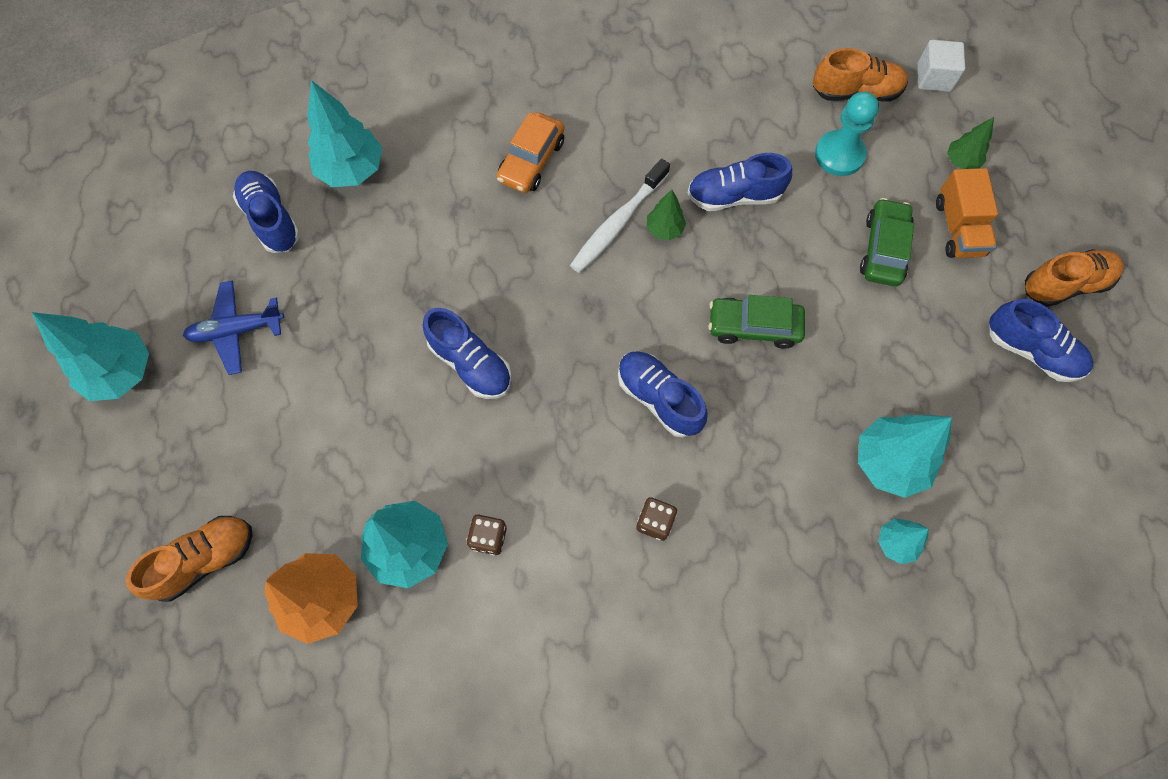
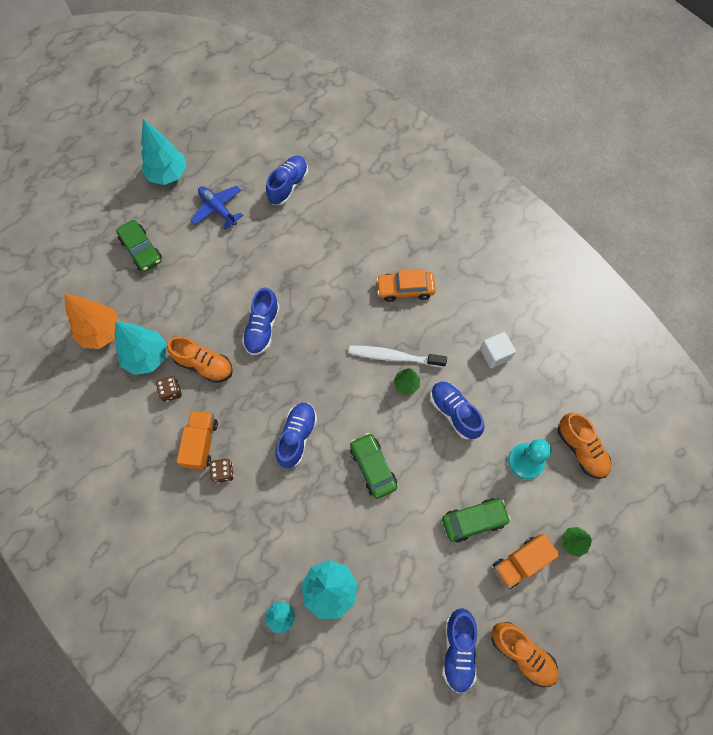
camera: 60 degrees right, 0 degrees up
(205, 560) = (95, 269): orange shoe -> orange shoe (204, 365)
(223, 473) = (141, 250): none -> green car
(351, 170) = (341, 204): turquoise tree -> none
(593, 532) = (201, 443): none -> orange truck
(934, 77) = (628, 495): white cube -> white cube (495, 354)

